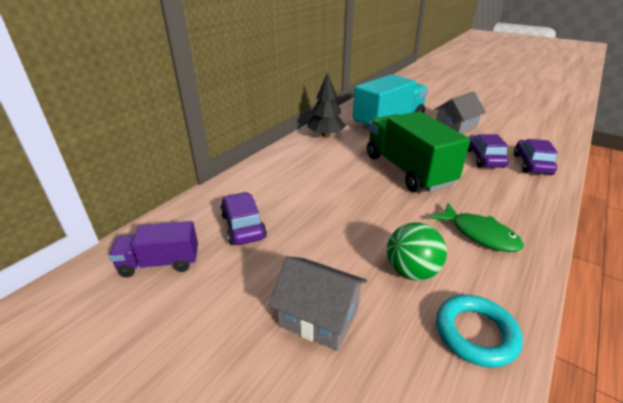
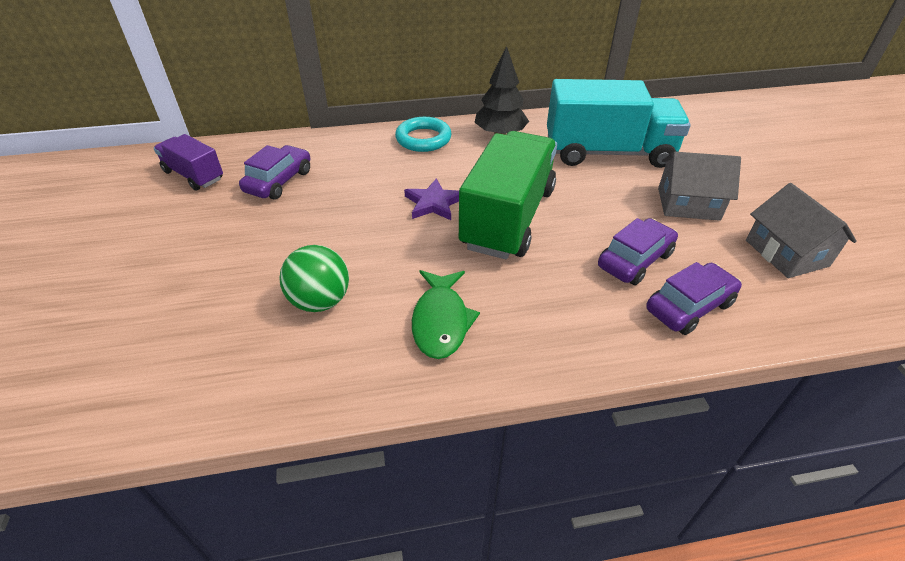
camera: 45 degrees right, 10 degrees up
(319, 316) = (208, 278): grey house -> grey house (786, 253)
(361, 183) = (434, 203): none -> purple star
(475, 333) = (271, 376): turquoise ring -> turquoise ring (423, 139)

